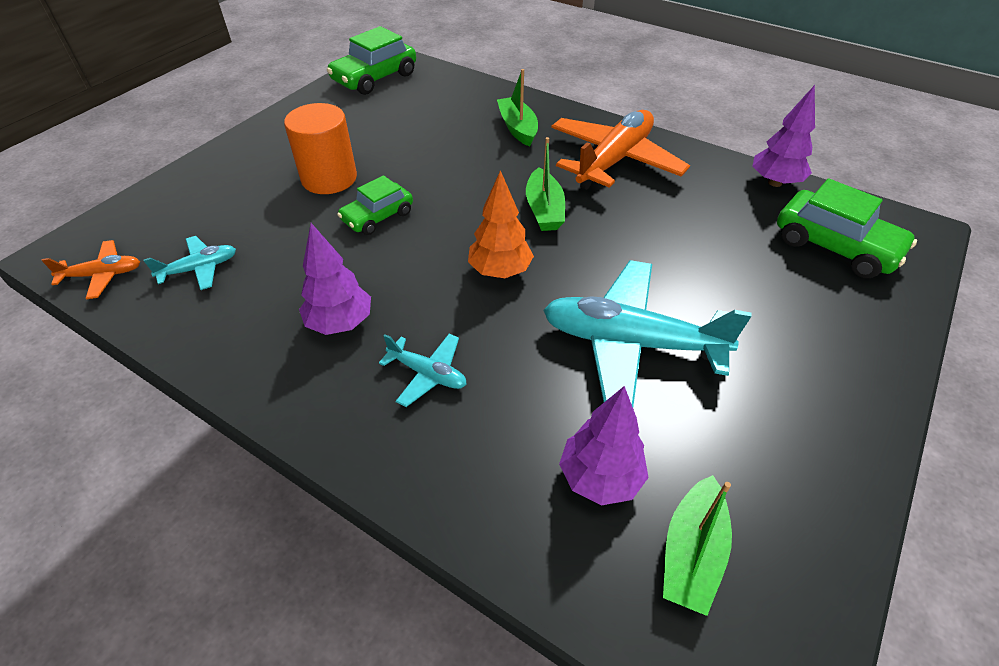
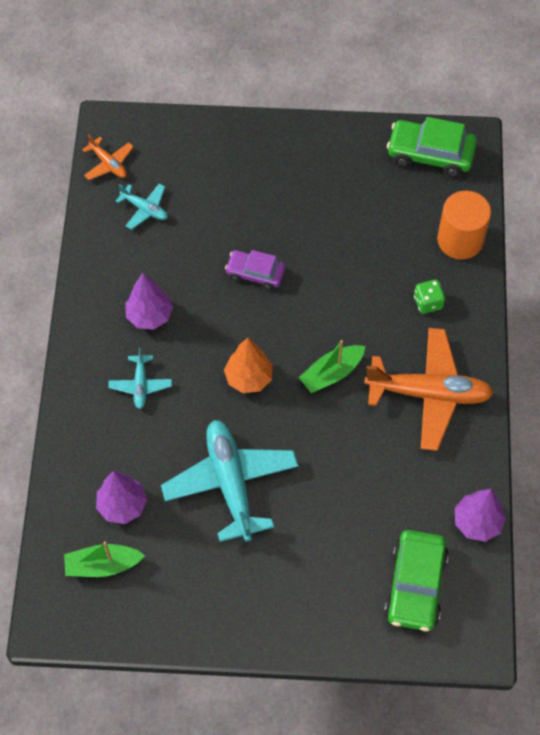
camera: 60 degrees right, 15 degrees up
(329, 178) = (276, 216): orange cylinder -> orange cylinder (460, 240)
(377, 216) = (255, 273): green car -> purple car
(518, 128) = (428, 303): green boat -> green dice

